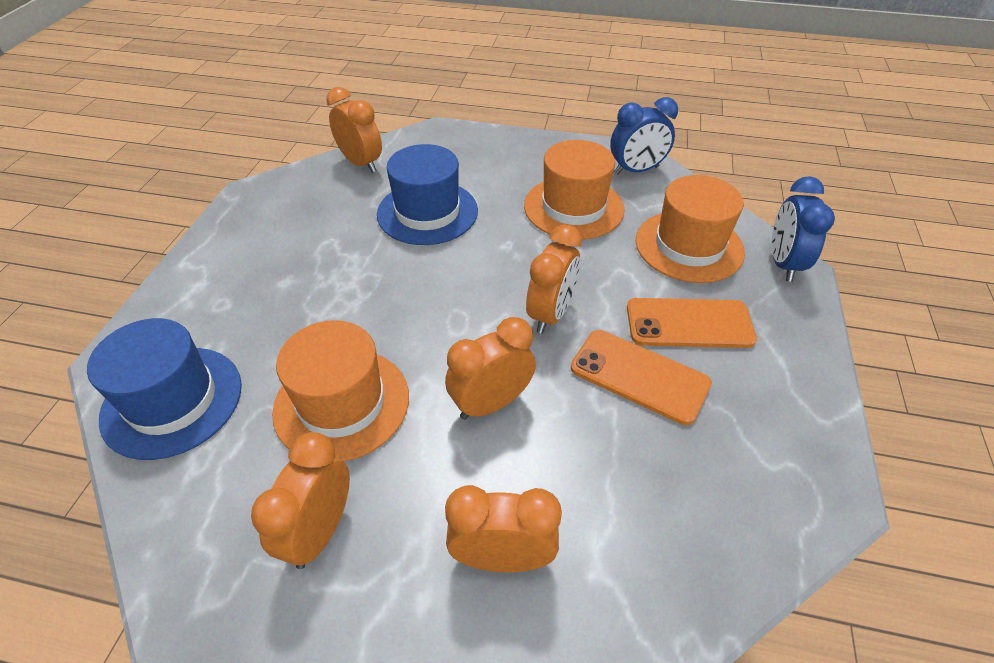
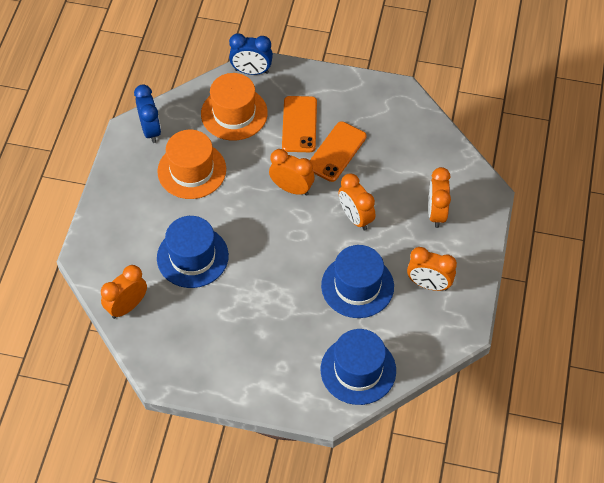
camera: 90 degrees left, 10 degrees up
(342, 403) = (357, 286): orange hat -> blue hat

